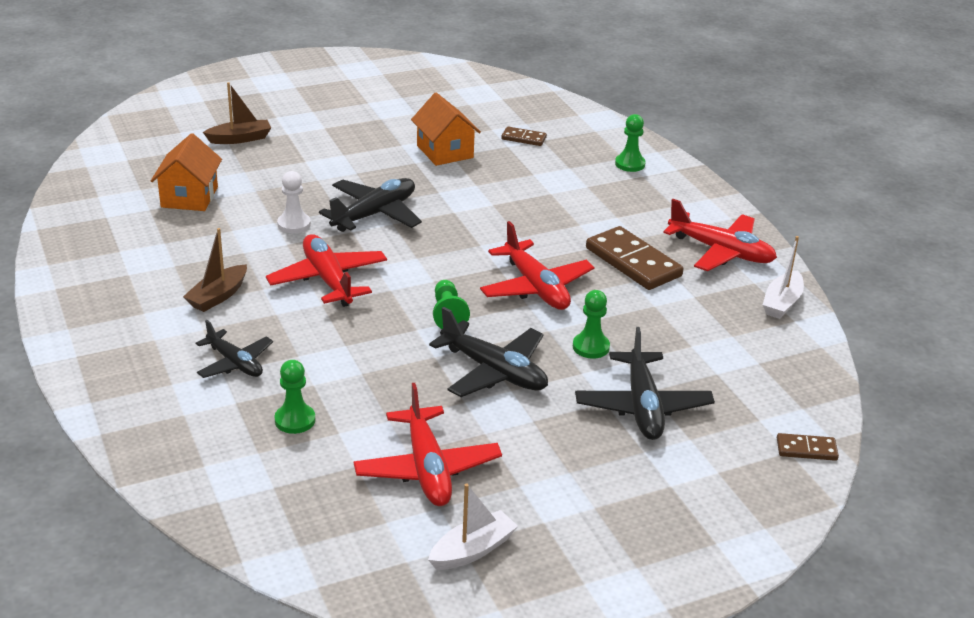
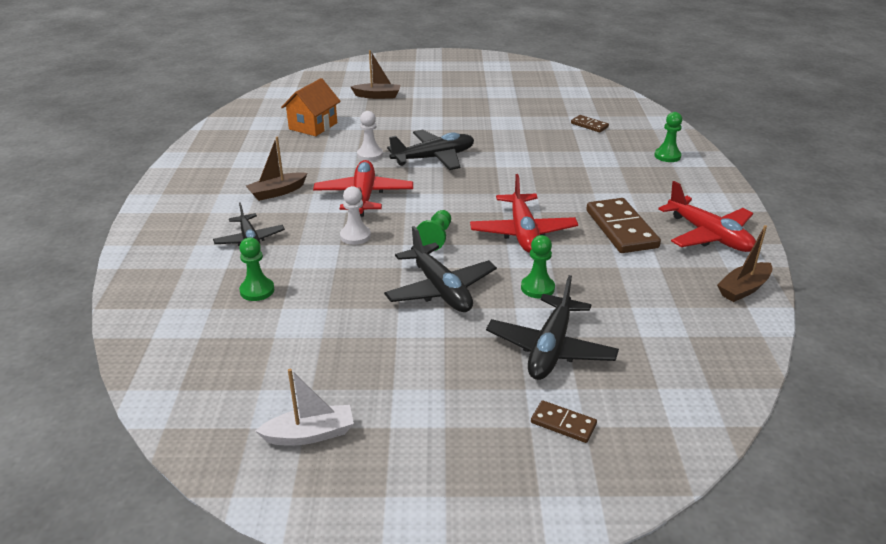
camera: 25 degrees right, 0 degrees up
(356, 331) = (355, 236): none -> white pawn
(427, 469) = (327, 354): red plane -> none
(445, 152) = (520, 125): orange house -> none
(782, 303) = (743, 289): white boat -> brown boat
(806, 449) = (690, 429): brown domino -> brown domino (563, 424)

